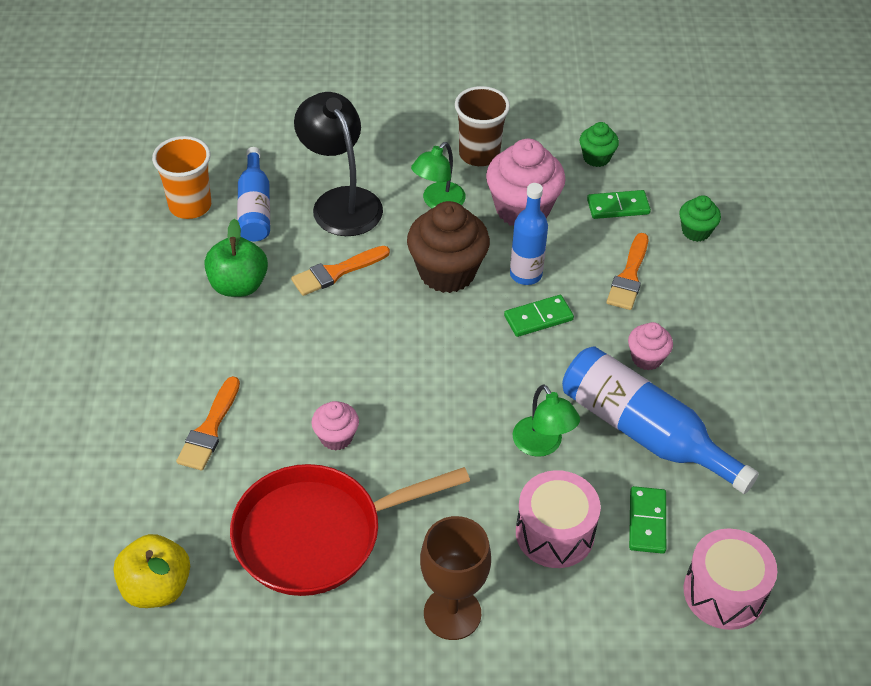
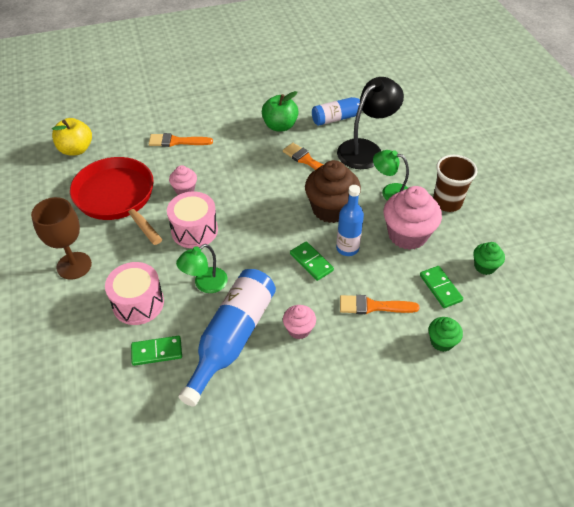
camera: 75 degrees right, 0 degrees up
(190, 206) = (330, 93): orange cup -> none
(724, 592) = (107, 406): pink drum -> pink drum (194, 230)

